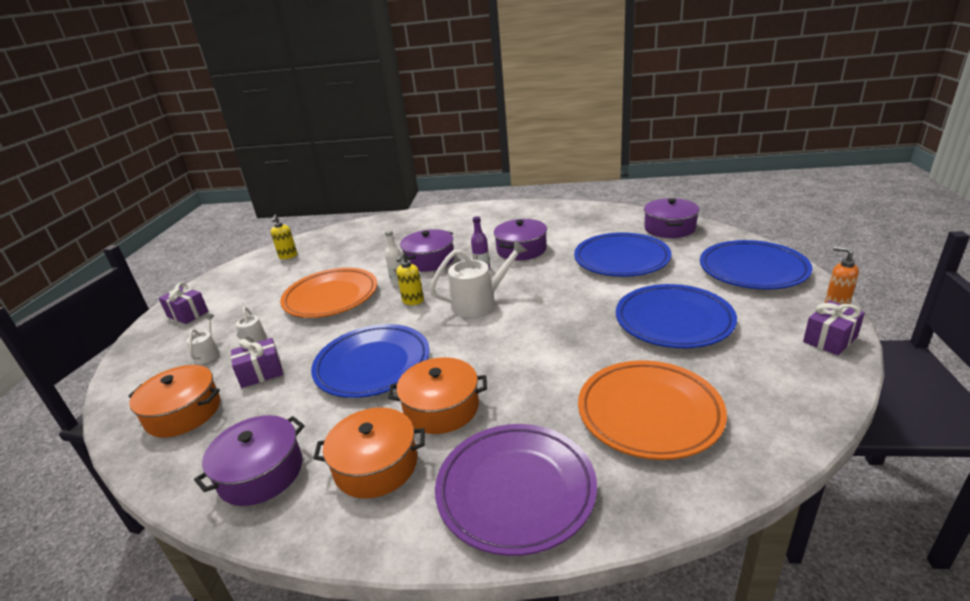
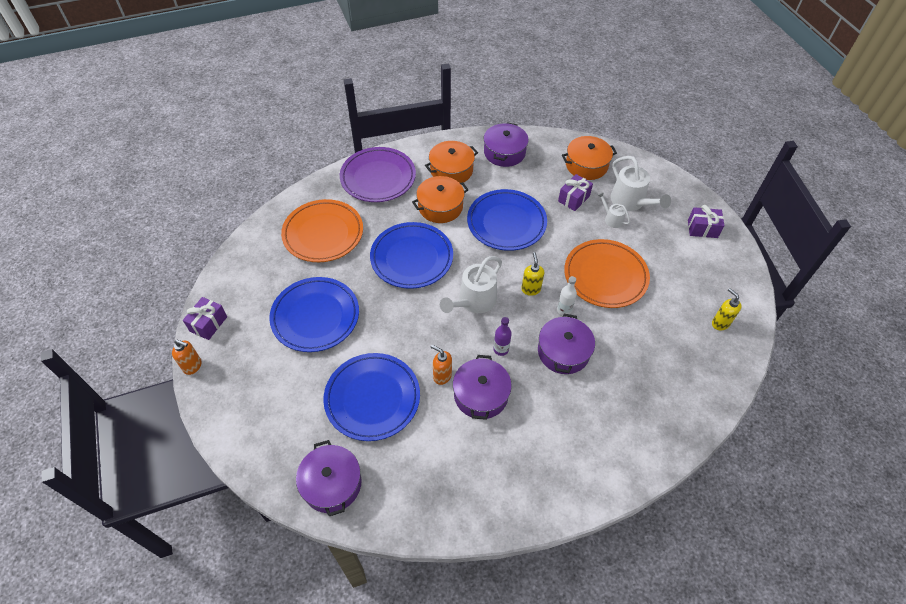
camera: 150 degrees right, 25 degrees up
(208, 353) = (630, 202): white watering can -> white watering can, size x1.89
(548, 262) = (442, 376): none -> orange soap dispenser
(752, 270) = (249, 408): blue plate -> blue plate (412, 258)

